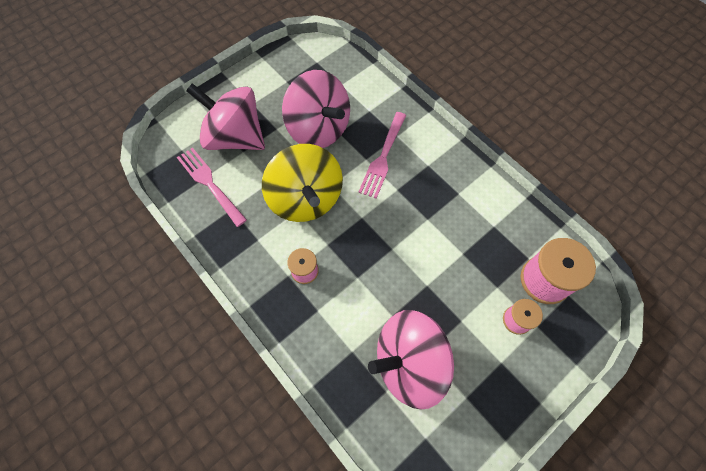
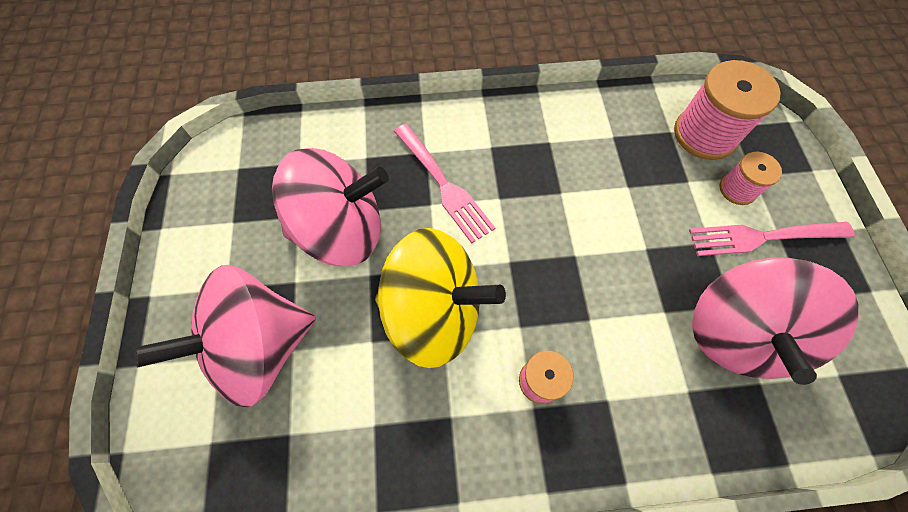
camera: 55 degrees left, 0 degrees up
(210, 184) = (306, 433): pink fork -> pink fork (762, 237)

